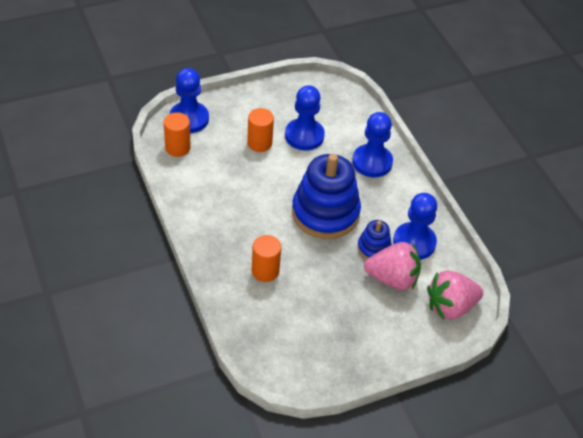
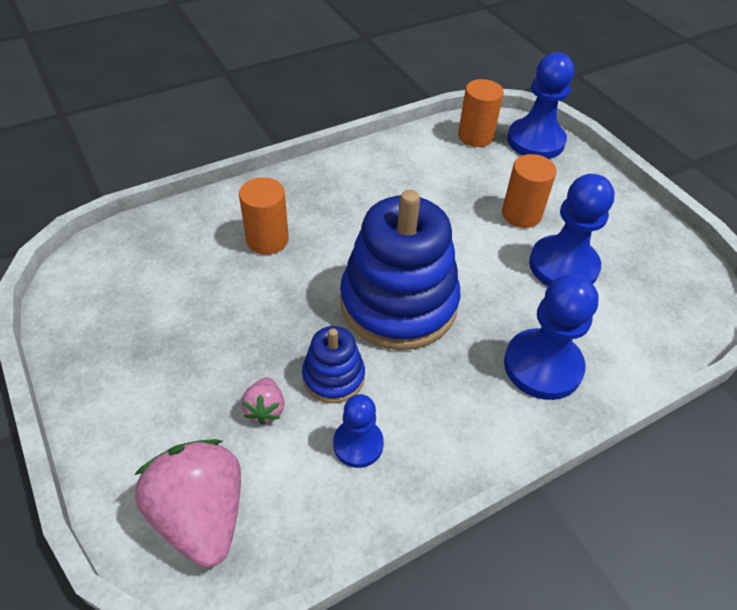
camera: 85 degrees right, 0 degrees up
(392, 279) = (265, 409): pink strawberry -> pink strawberry, size x0.47
(414, 242) = (358, 444): blue pawn -> blue pawn, size x0.59

